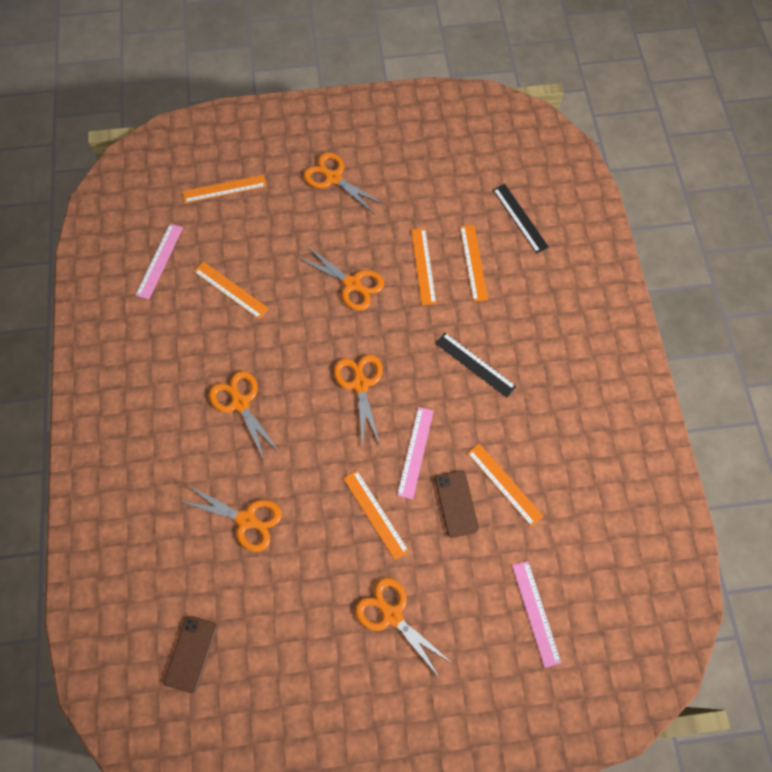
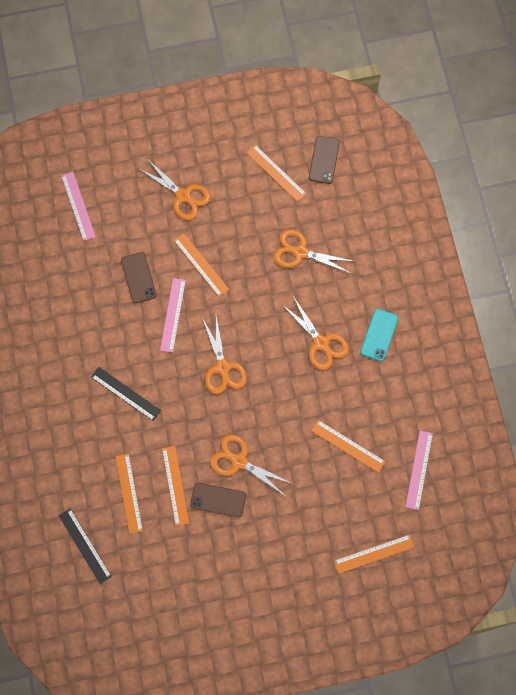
camera: 175 degrees right, 5 degrees up
(169, 407) = (379, 335): none -> turquoise phone
(333, 178) = (269, 576): orange scissors -> none
(378, 249) = (218, 500): none -> brown phone
(504, 484) = (101, 296): orange ruler -> orange ruler (276, 173)

